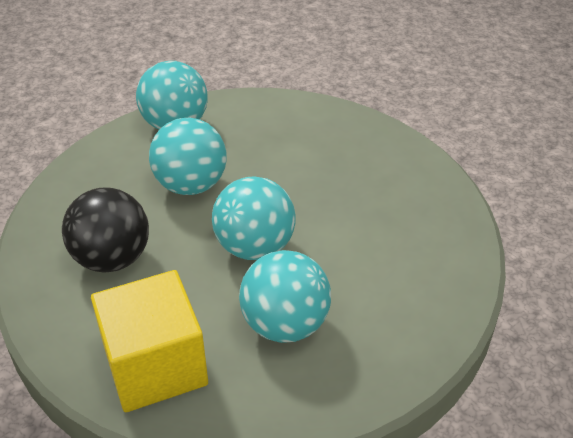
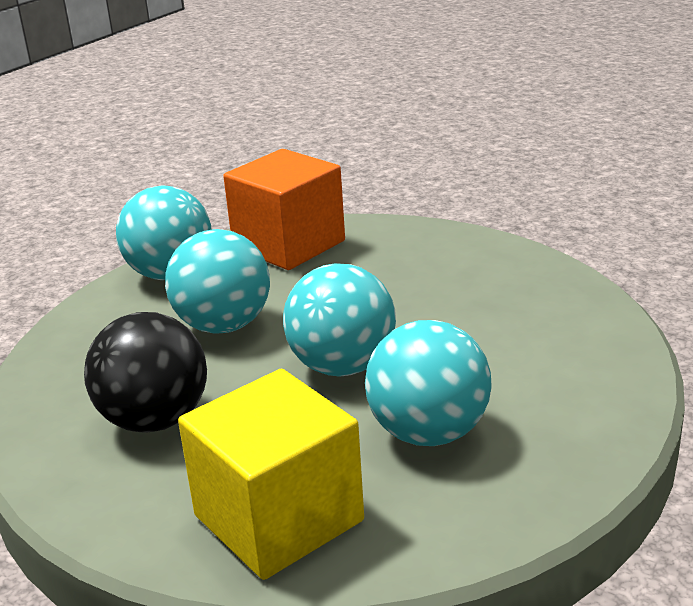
camera: 15 degrees left, 15 degrees down
(269, 117) = (289, 245): none -> orange cube

